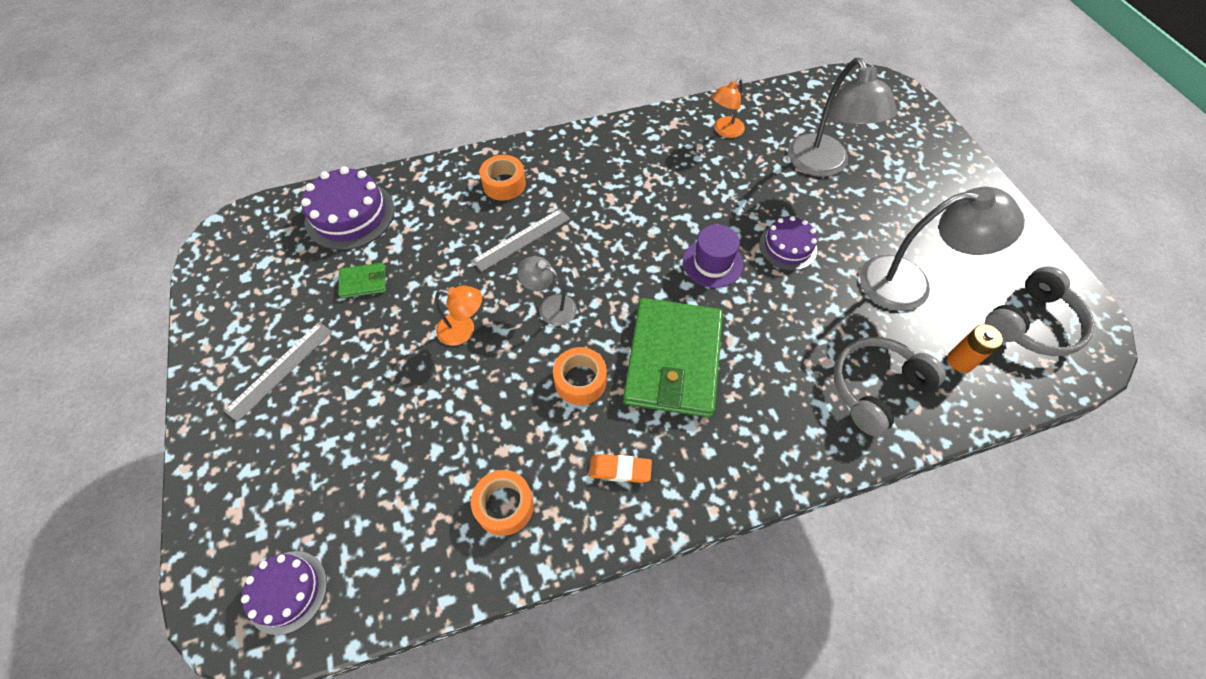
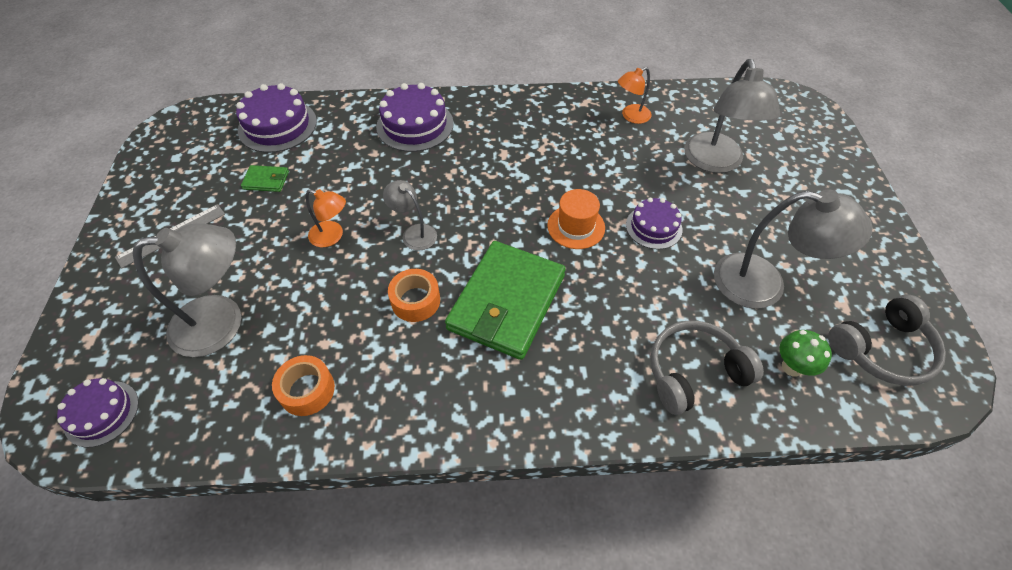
camera: 15 degrees right, 5 degrees down
(381, 455) = (222, 322): none -> grey lamp
(504, 184) = (415, 125): orange tape -> purple cake
(522, 239) = (412, 172): grey ruler -> none
(620, 470) = (420, 385): orange eraser -> none
(712, 263) = (576, 226): purple hat -> orange hat
(960, 361) = (792, 367): orange battery -> green mushroom

